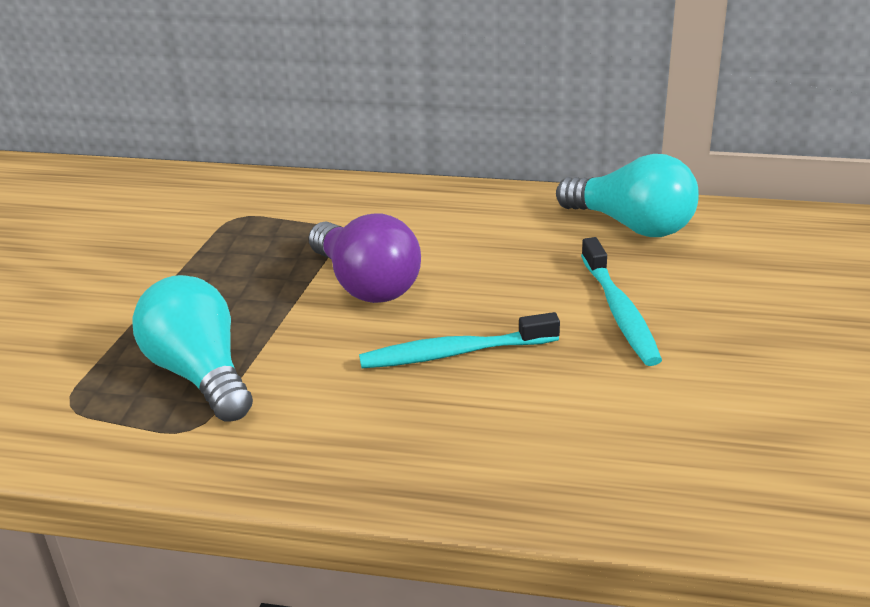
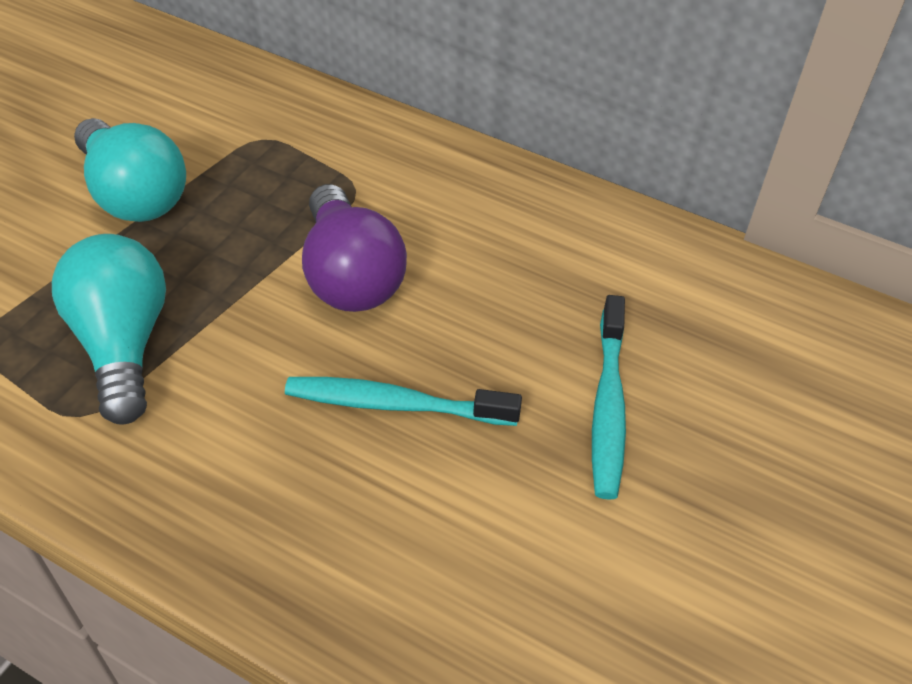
camera: 15 degrees right, 15 degrees up
(632, 225) = (687, 281): turquoise light bulb -> turquoise light bulb (134, 194)

